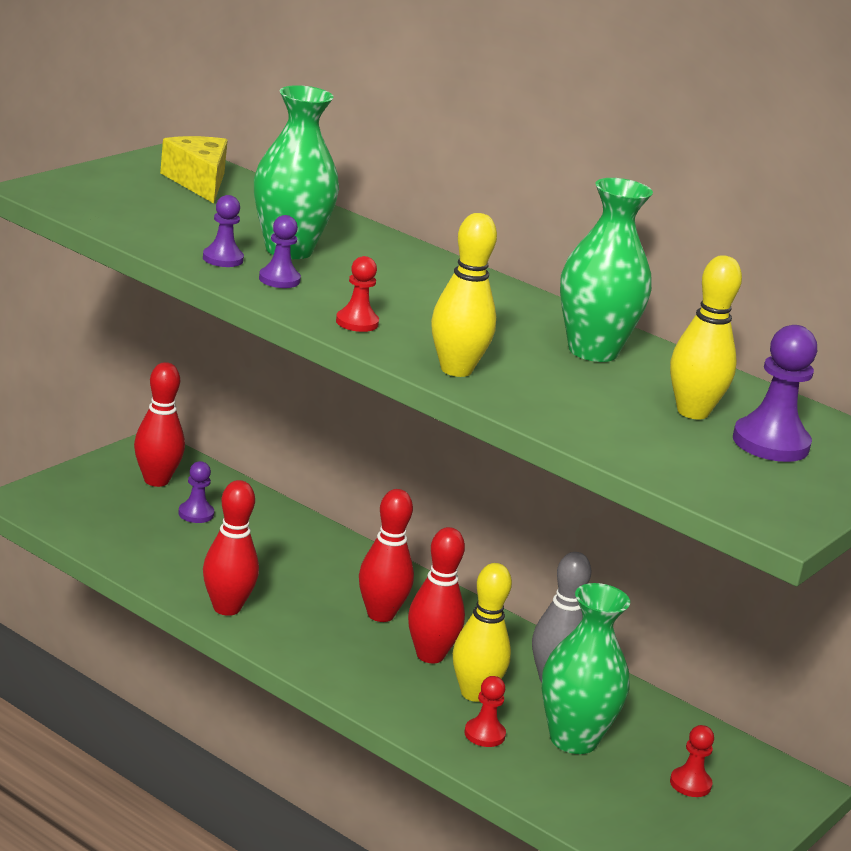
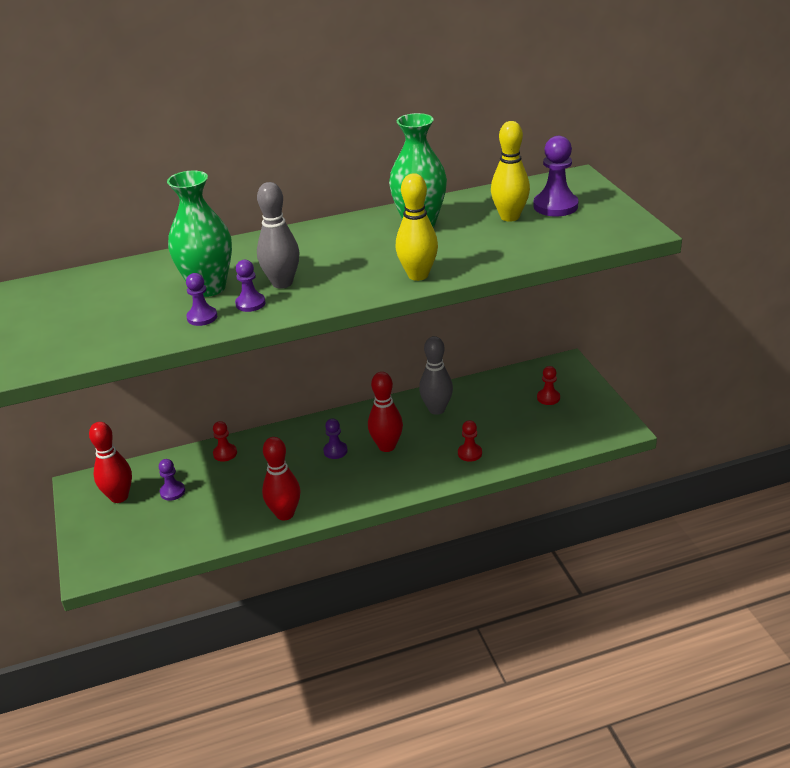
camera: 50 degrees left, 10 degrees up
(198, 182) = (69, 294): yellow cheese -> none
(344, 289) = (282, 283): none -> grey bowling pin
(357, 322) = (333, 292): red pawn -> red pawn (225, 453)
(380, 614) = (335, 451): red bowling pin -> purple pawn
(474, 693) = (431, 443): yellow bowling pin -> none
(573, 739) = (491, 423): green vase -> none

